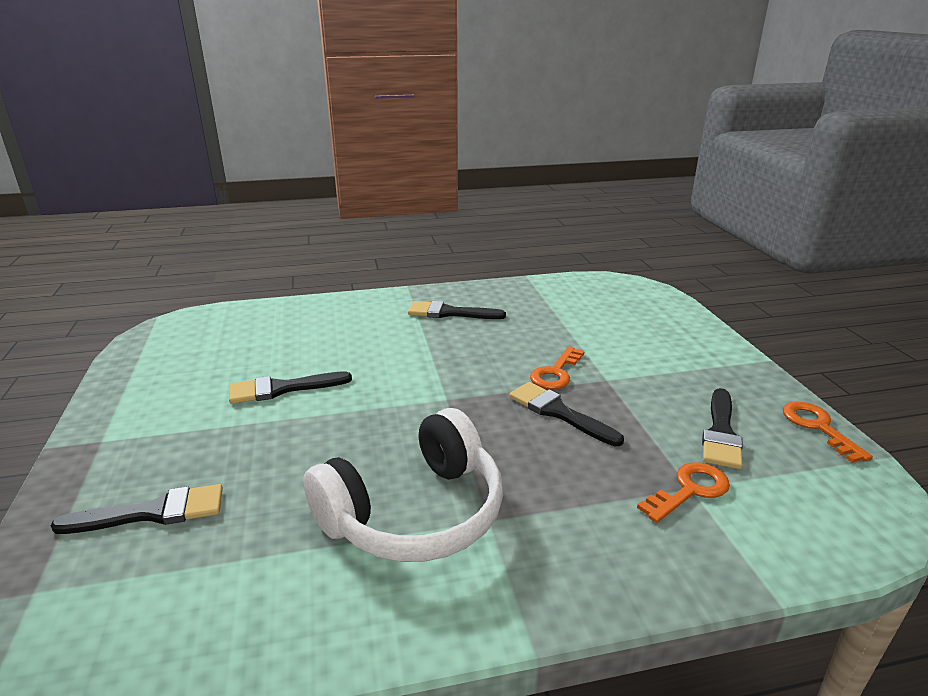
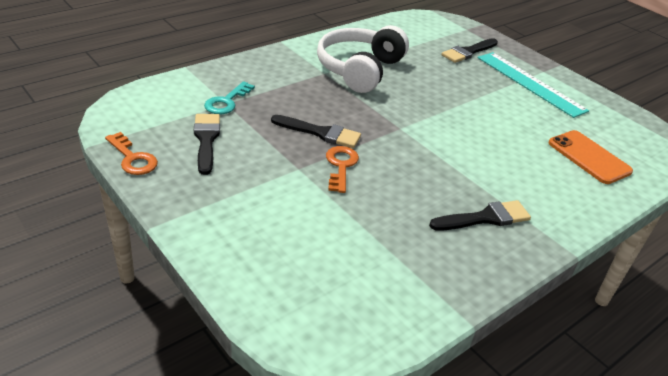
camera: 150 degrees right, 10 degrees up
(167, 424) = (530, 83): none -> turquoise ruler
(272, 332) = (589, 157): none -> orange phone
(282, 389) = (506, 114): black brush -> none
(689, 490) = (226, 102): orange key -> turquoise key

